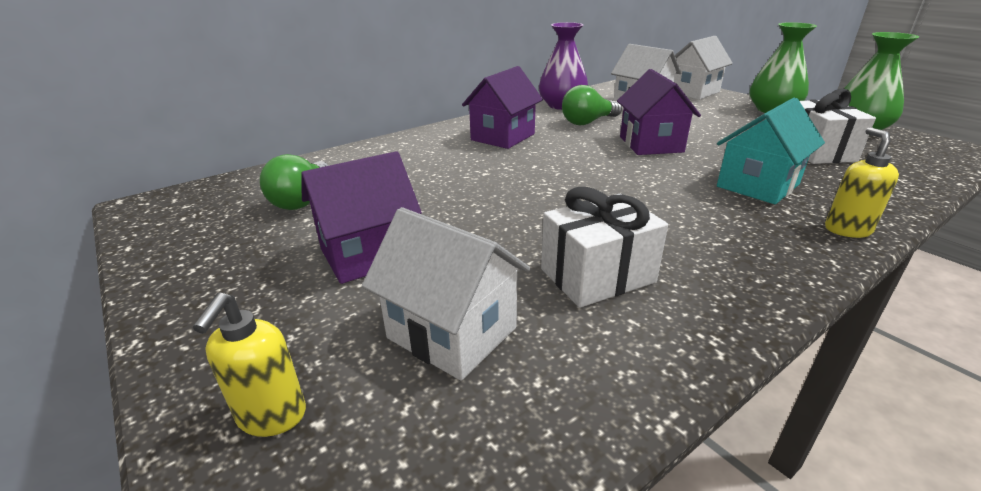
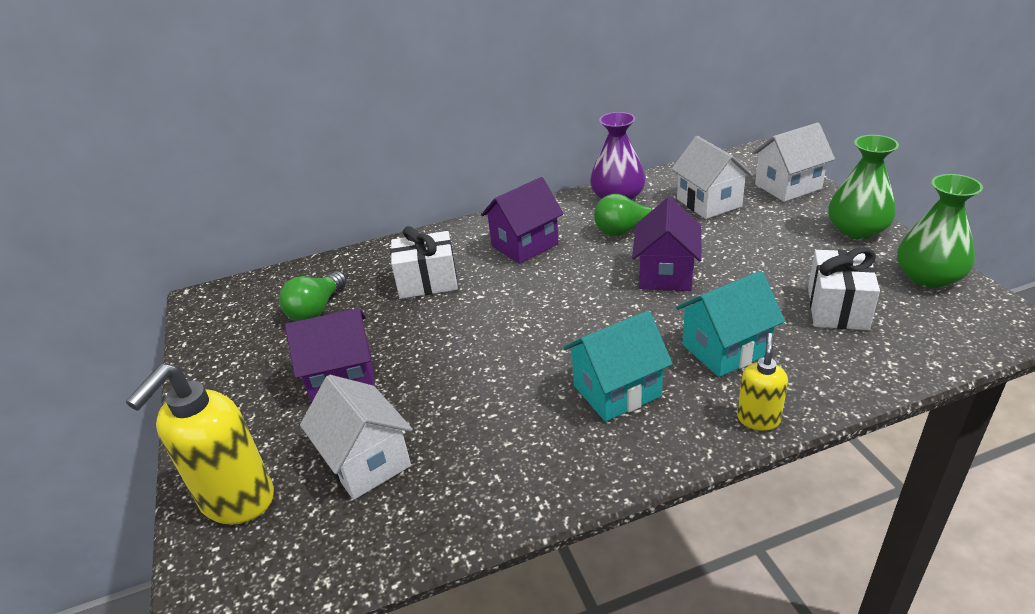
camera: 20 degrees right, 5 degrees up
(272, 416) = (237, 500): yellow soap dispenser -> yellow soap dispenser, size x1.88
(597, 275) = (499, 430): white gift -> white gift (427, 281)
(691, 226) = (617, 391): none -> turquoise house

